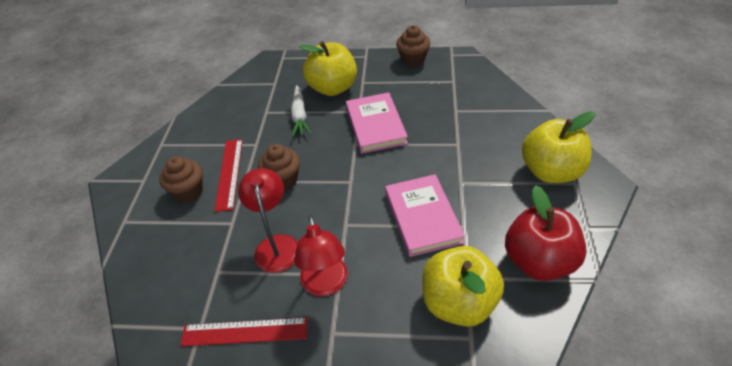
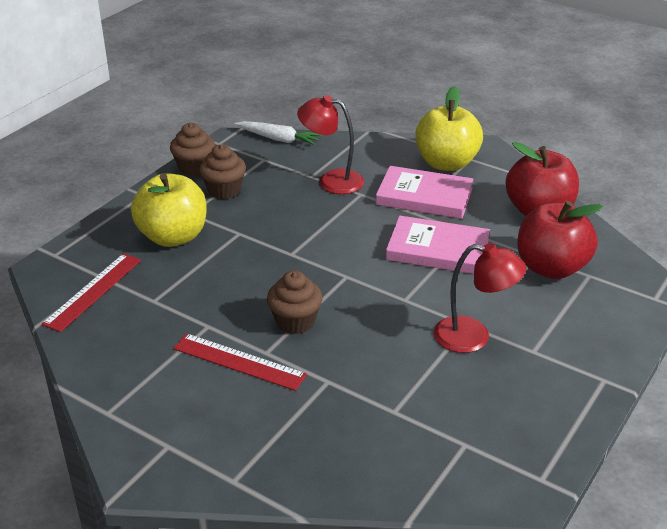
camera: 65 degrees left, 10 degrees down
(188, 192) = (236, 405): brown cupcake -> brown cupcake (224, 190)
(244, 332) = (493, 410): red ruler -> red ruler (93, 291)
(276, 245) = (392, 355): red lamp -> red lamp (331, 180)
(299, 116) = (195, 276): white carrot -> white carrot (278, 139)
(375, 125) = (276, 230): pink book -> pink book (424, 196)
(459, 303) = (551, 267): yellow apple -> red apple

